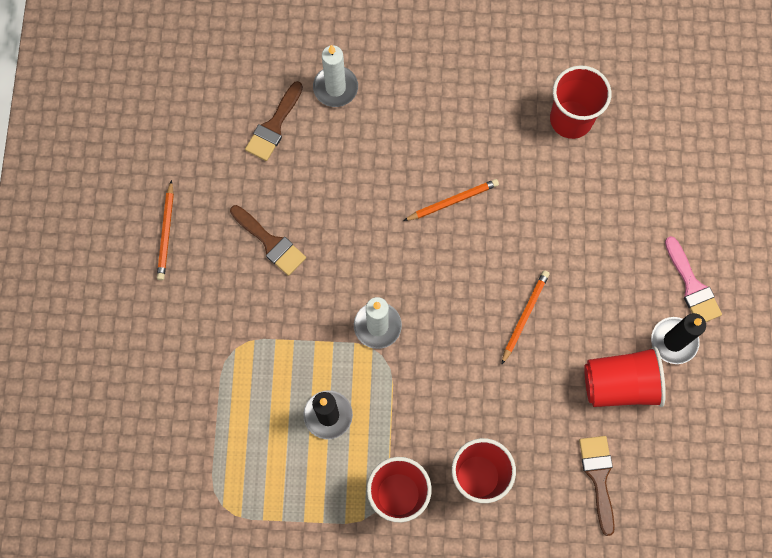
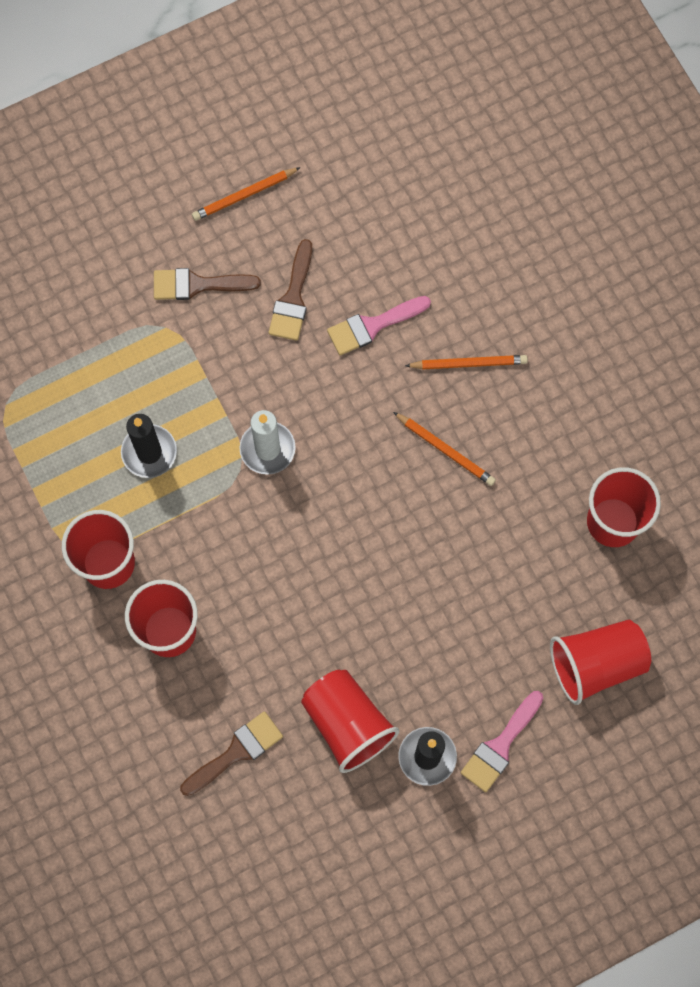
camera: 60 degrees right, 0 degrees up
(274, 126) = (418, 231): brown brush -> brown brush (197, 285)
(327, 199) = (372, 326): none -> pink brush
(335, 88) = (498, 266): white candle -> none
(524, 316) = (364, 589): orange pencil -> orange pencil (468, 363)
(667, 188) = (596, 664): none -> red cup

